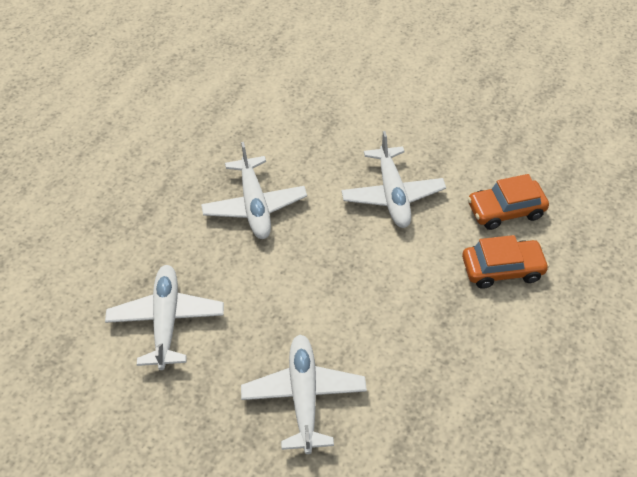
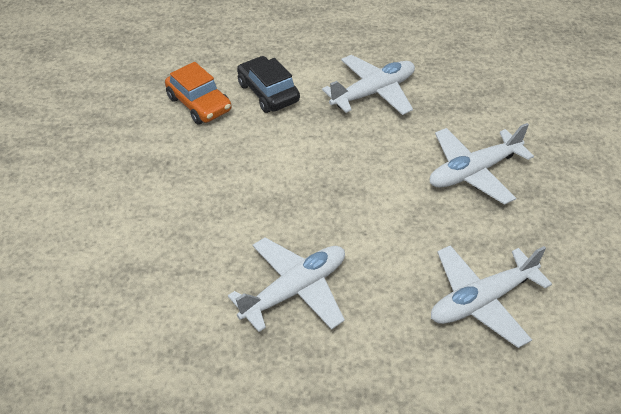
camera: 115 degrees left, 5 degrees down
(392, 194) = (218, 183): white plane -> white plane (373, 92)
(502, 269) = (268, 92): orange car -> black car

